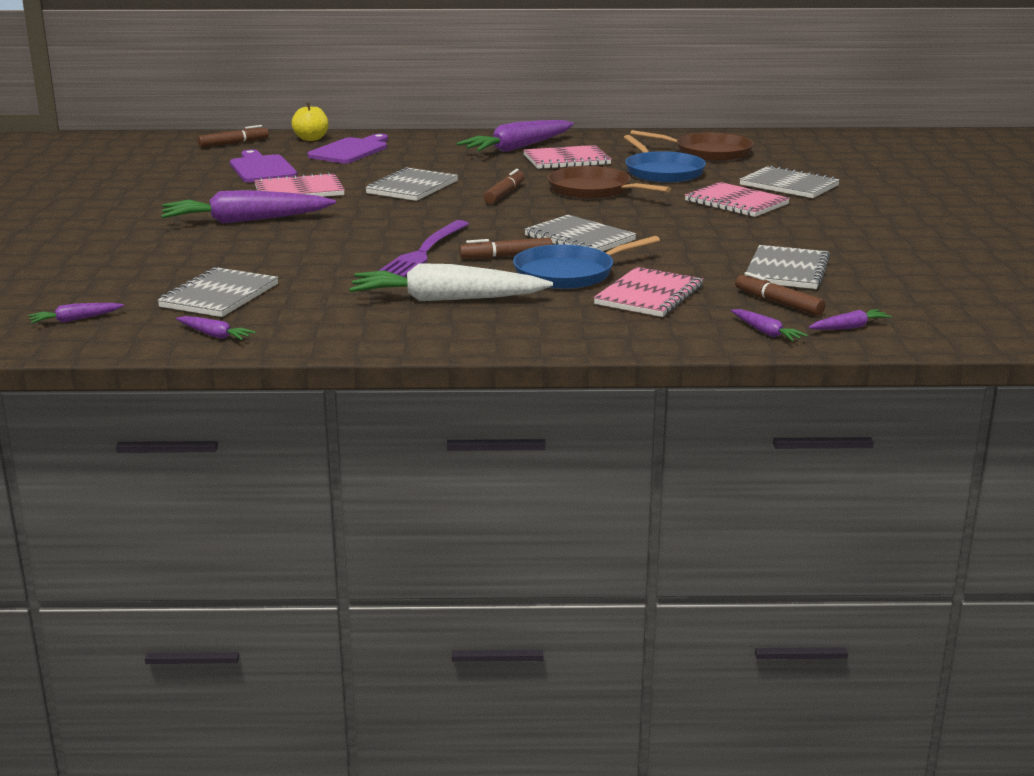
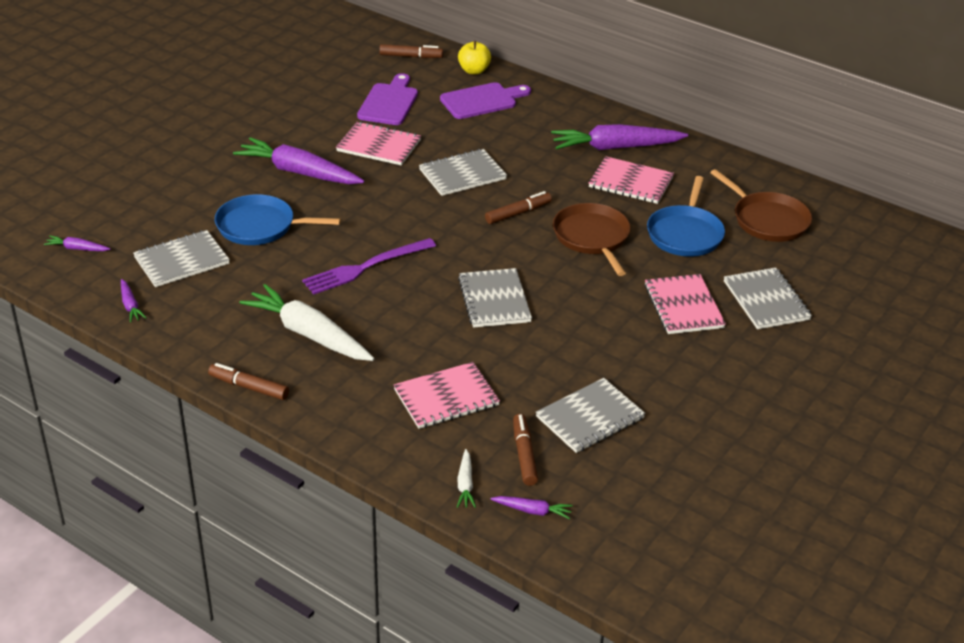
camera: 35 degrees right, 15 degrees up
(506, 256) = (412, 300): brown marker -> brown marker (249, 387)
(569, 273) = (427, 342): blue pan -> blue pan (260, 226)
(766, 332) = (465, 484): purple carrot -> white carrot

